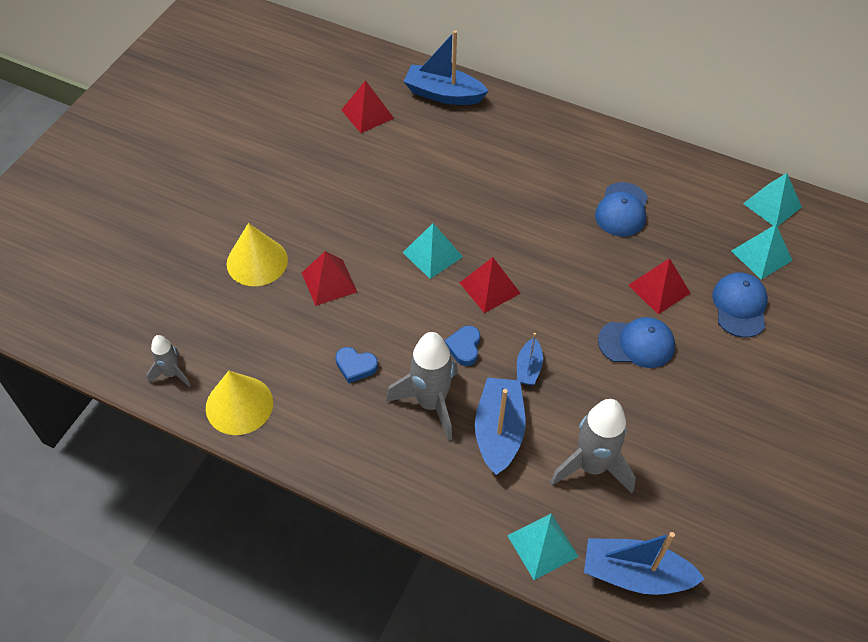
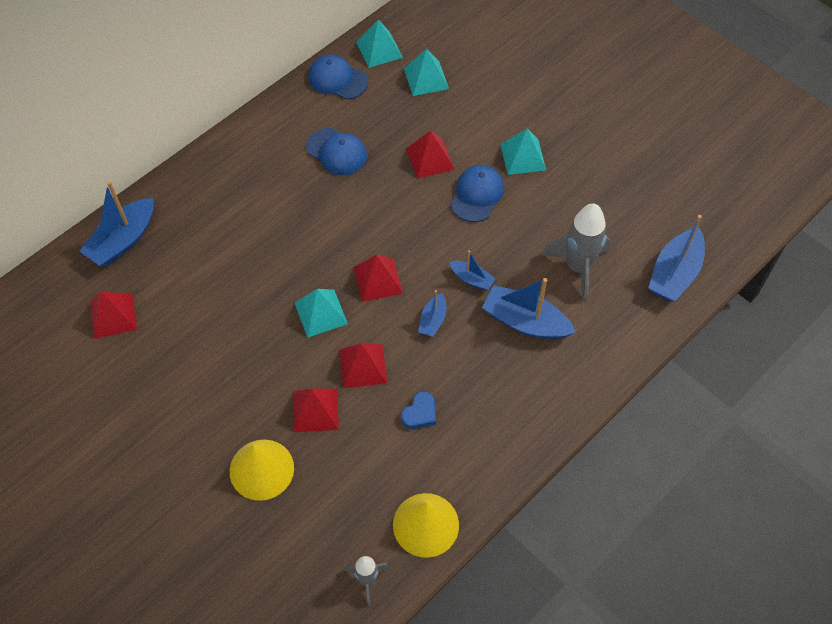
camera: 70 degrees left, 5 degrees up
(389, 304) = (363, 366): none -> red pyramid
(430, 403) = (480, 364): grey rocket -> none
(464, 347) = (433, 320): blue heart -> blue boat
(542, 546) = (635, 326): turquoise pyramid -> turquoise pyramid (523, 157)
(740, 306) = (468, 113): blue cap -> blue cap (337, 79)

